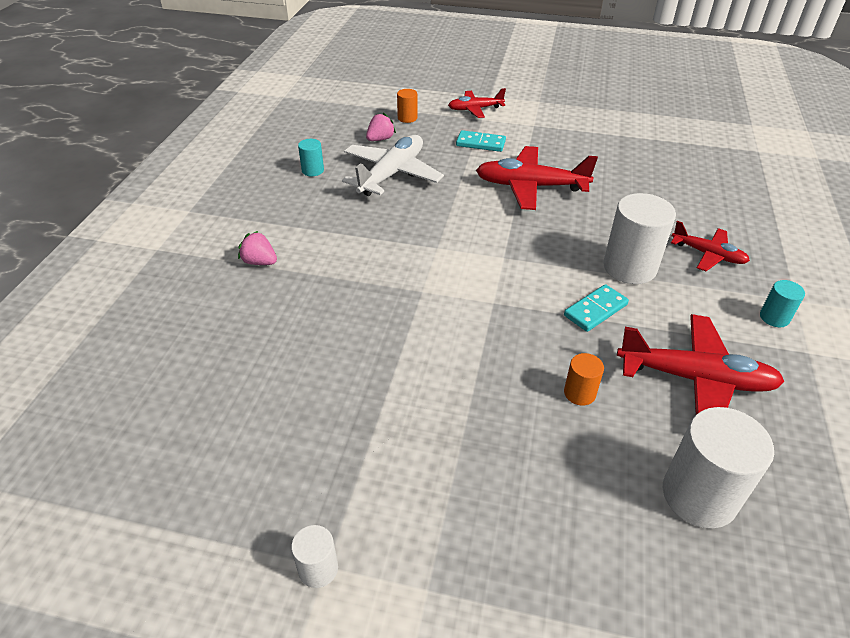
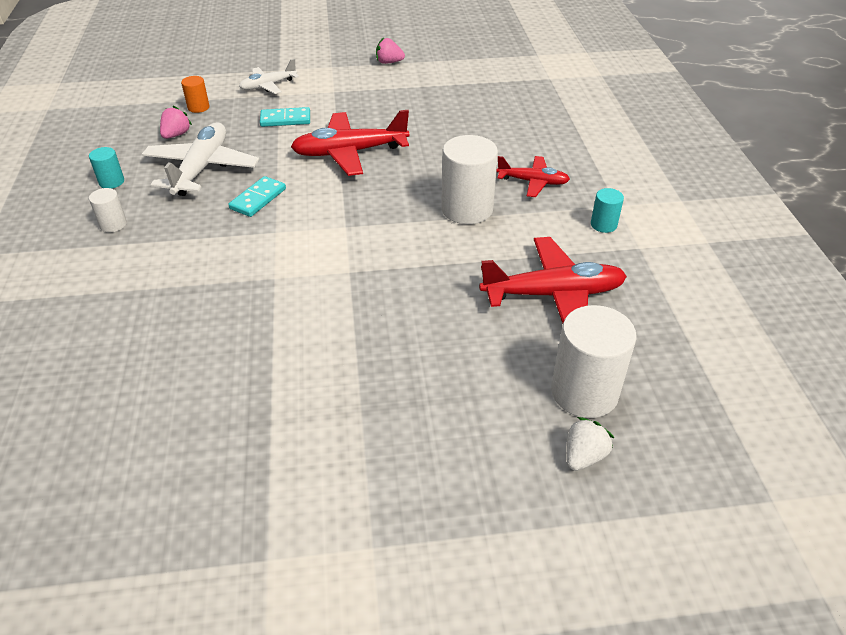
camera: 20 degrees left, 0 degrees up
(260, 262) = (86, 290): pink strawberry -> pink strawberry (389, 62)
(318, 568) = (259, 564): white cylinder -> white cylinder (113, 224)
(475, 109) = (268, 86): red plane -> white plane
(579, 393) = (456, 334): orange cylinder -> none
(595, 310) = (447, 255): turquoise domino -> turquoise domino (258, 199)
(677, 567) = (583, 456): none -> white strawberry

